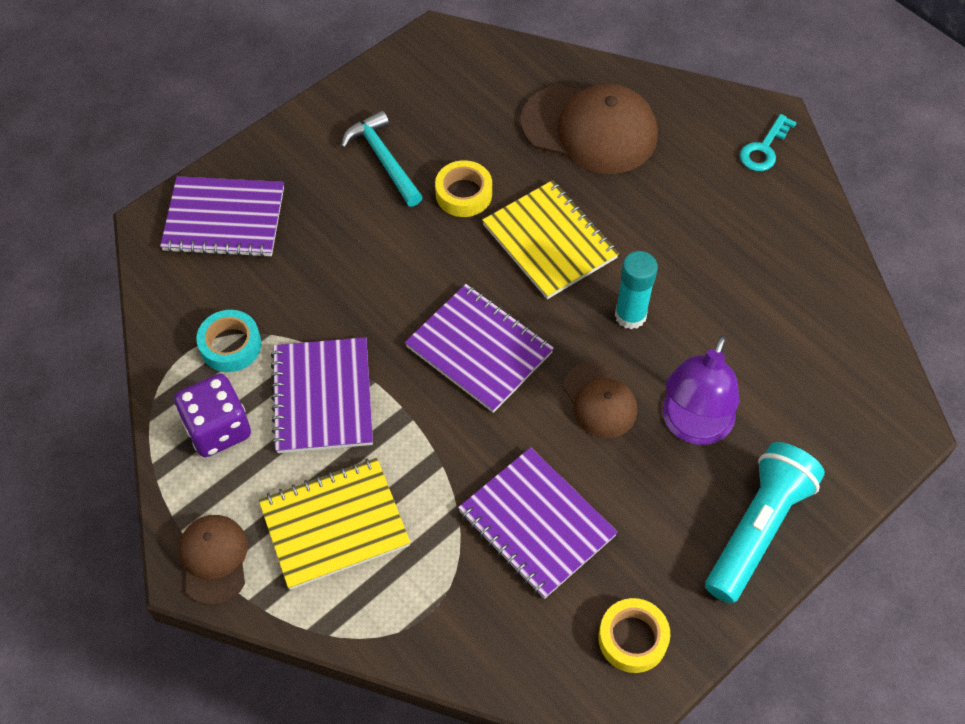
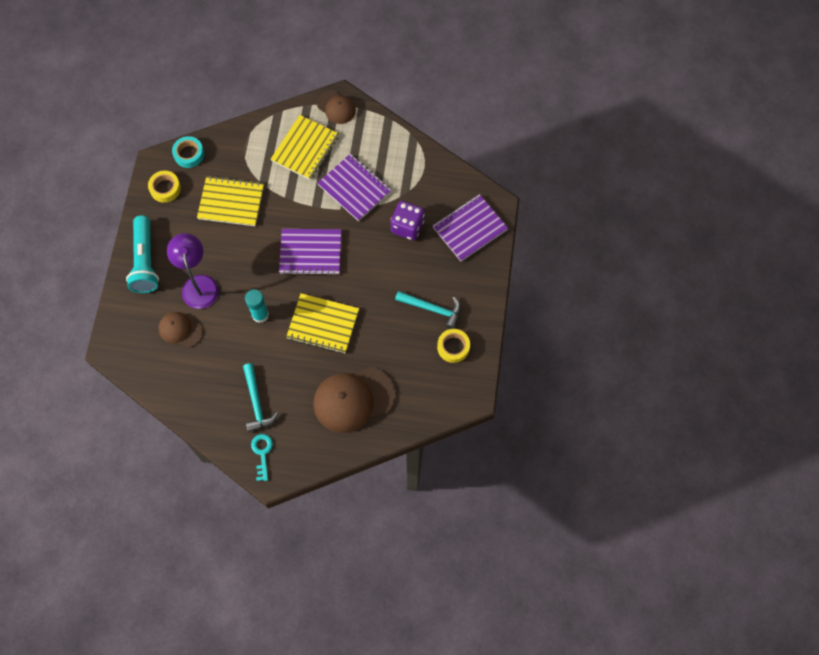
camera: 140 degrees right, 10 degrees up
(218, 429) = (381, 148): purple dice -> purple dice (407, 226)
(230, 345) = (410, 181): turquoise tape -> turquoise tape (189, 154)
(463, 194) = (381, 319): yellow tape -> yellow tape (453, 347)
(536, 524) = (231, 202): purple notebook -> yellow notebook
(599, 400) = (244, 267): brown cap -> brown cap (180, 330)
(726, 209) = (256, 402): none -> turquoise hammer

